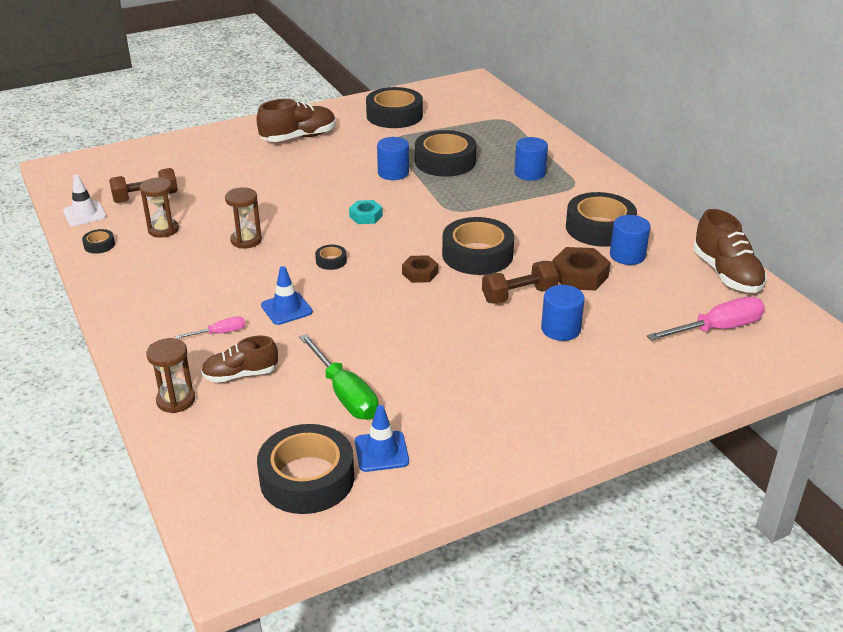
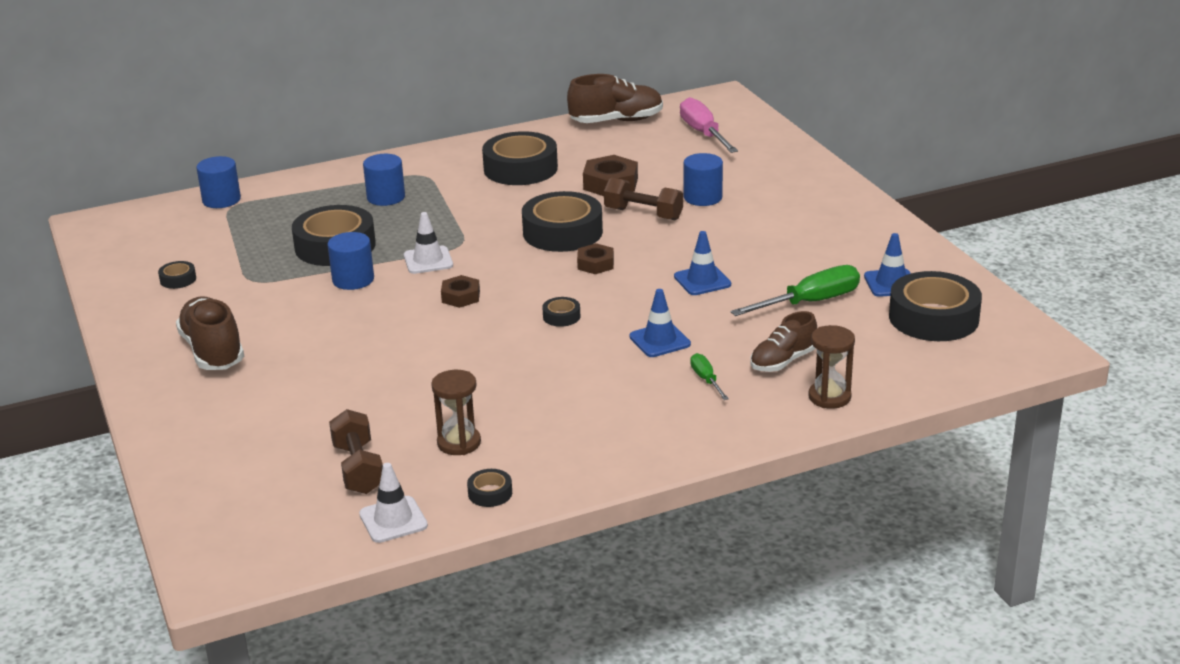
camera: 85 degrees left, 5 degrees down
(220, 333) = (706, 379): pink screwdriver -> green screwdriver
(240, 375) = (783, 361): brown shoe -> brown shoe turned 60 degrees clockwise
(246, 240) = (502, 376): brown hourglass -> none
(366, 216) = (460, 296): turquoise nut -> brown nut
(389, 330) = (702, 281): none -> blue traffic cone
(394, 115) = (178, 279): black tape -> black tape, size x0.43
(424, 199) = (428, 260): none -> white traffic cone
(519, 295) = (643, 214): brown dumbbell -> brown dumbbell turned 45 degrees counterclockwise
(627, 255) = (577, 159): blue cylinder -> blue cylinder (221, 200)

